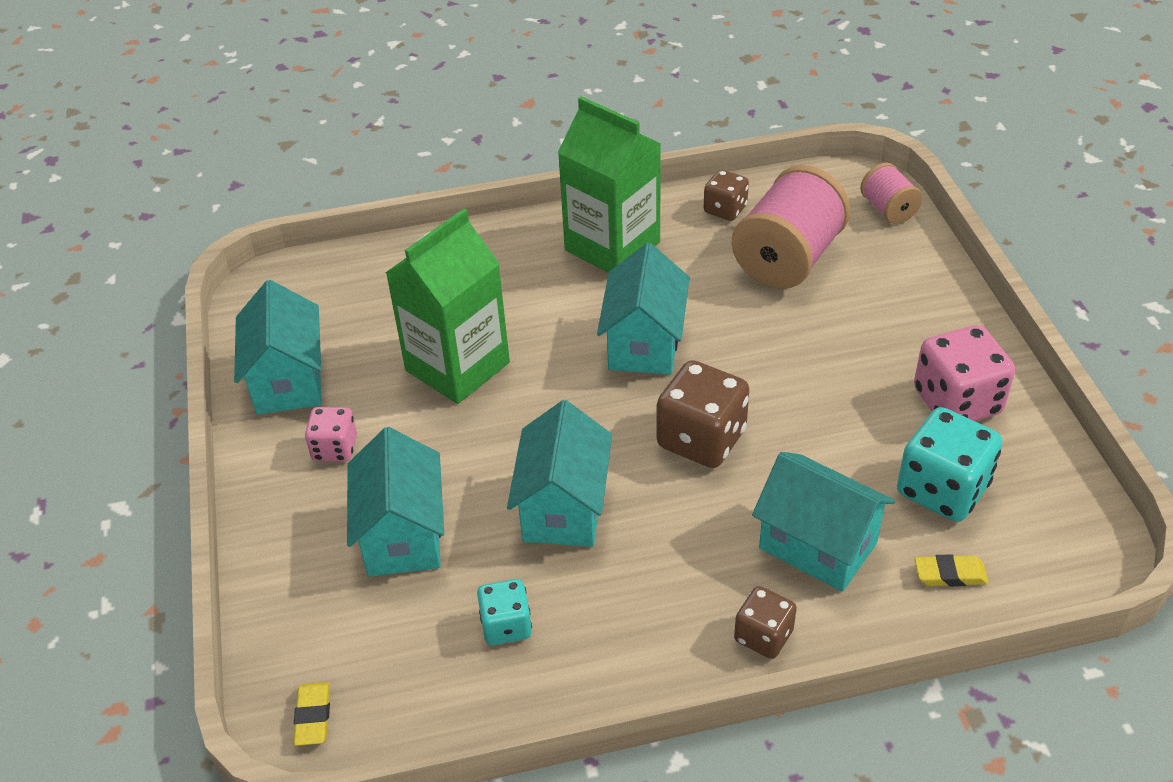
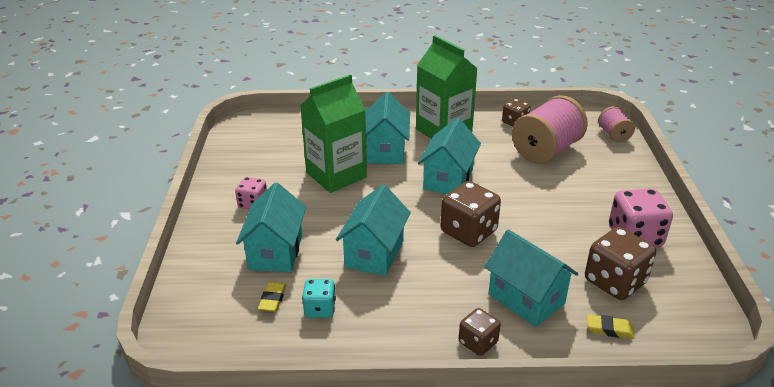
camera: 10 degrees right, 10 degrees down
(288, 380) = (239, 168): turquoise house -> turquoise house (386, 151)
(313, 716) = (188, 337): yellow eraser -> yellow eraser (272, 299)
(942, 489) = (615, 282): turquoise dice -> brown dice

